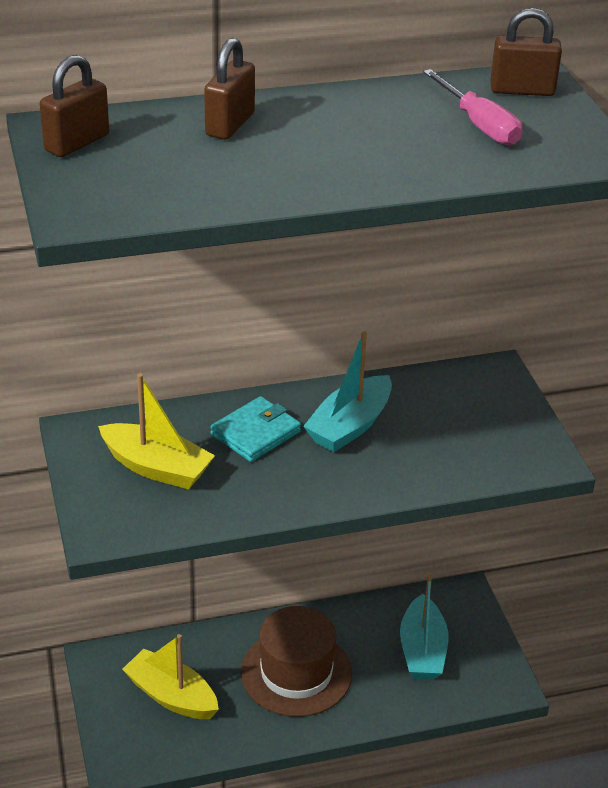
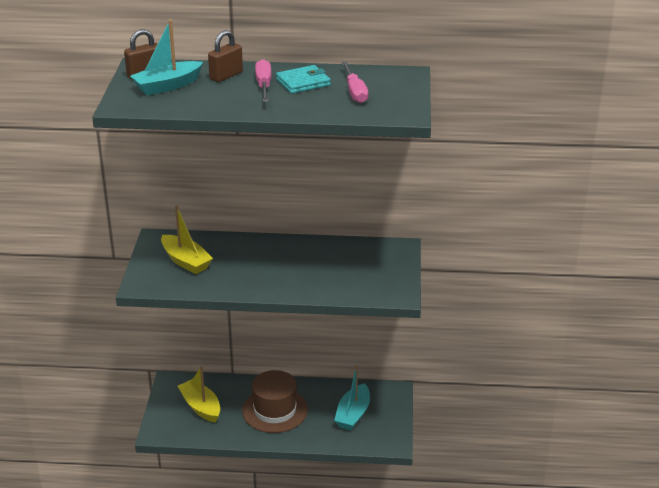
camera: 20 degrees right, 5 degrees down
(255, 433) = (247, 254): turquoise wallet -> turquoise wallet (303, 82)
(312, 134) = (264, 85): none -> pink screwdriver
(350, 426) = (300, 259): turquoise boat -> turquoise boat (167, 86)
(522, 90) = (394, 78): brown padlock -> none

